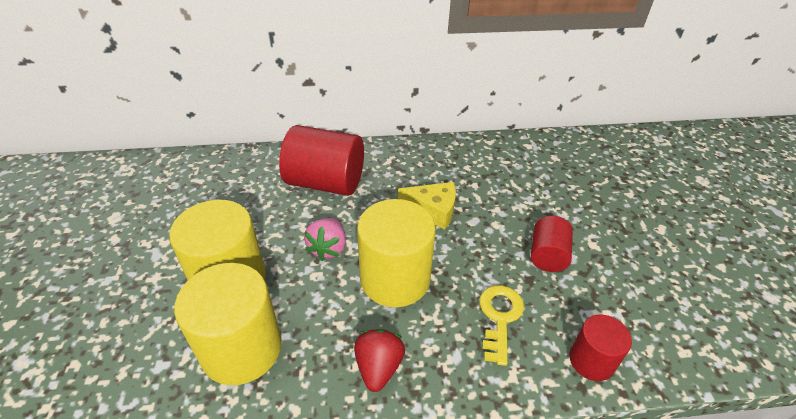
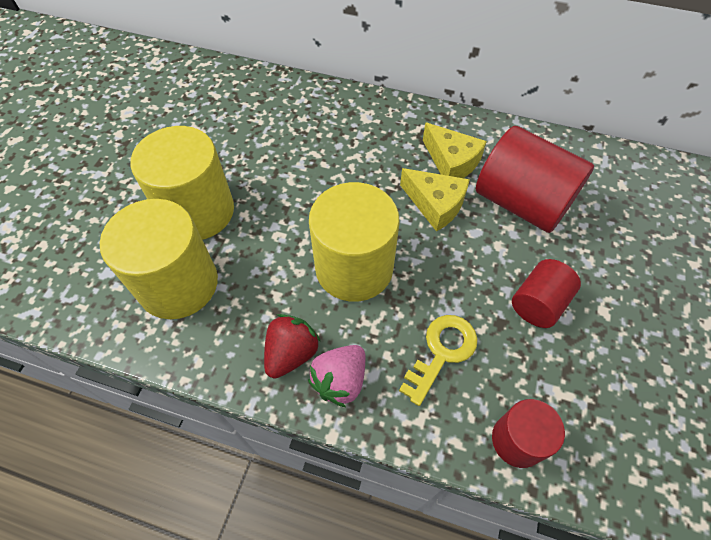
camera: 25 degrees right, 15 degrees up
(325, 182) = (337, 135): red cylinder -> red cylinder (521, 202)
(328, 248) = (304, 211): pink strawberry -> pink strawberry (340, 381)
(428, 176) = (451, 162): none -> yellow cheese

